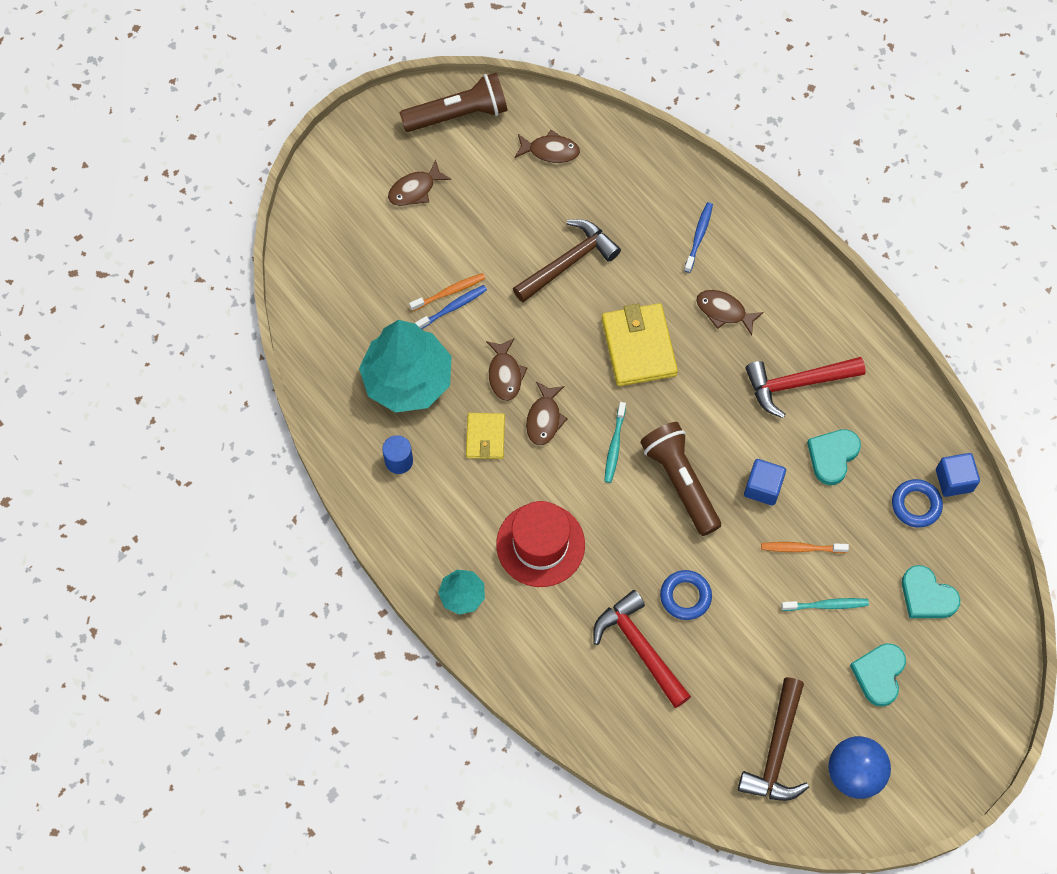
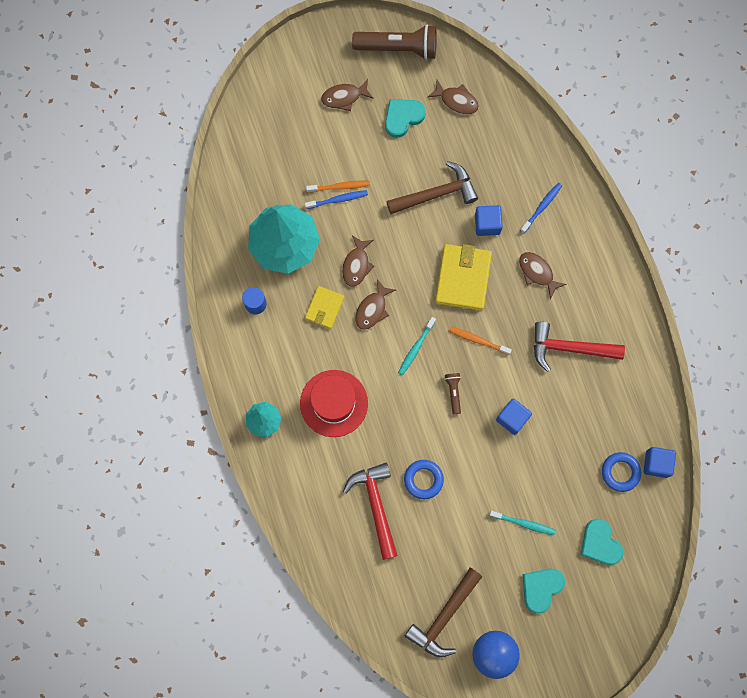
camera: 20 degrees right, 10 degrees up
(642, 276) = (487, 224): none -> blue cube
(680, 482) = (453, 392): brown flashlight -> brown flashlight, size x0.46
(801, 548) = (522, 474): orange toothbrush -> orange toothbrush (478, 340)
(832, 456) = (573, 413): turquoise heart -> turquoise heart (403, 117)

